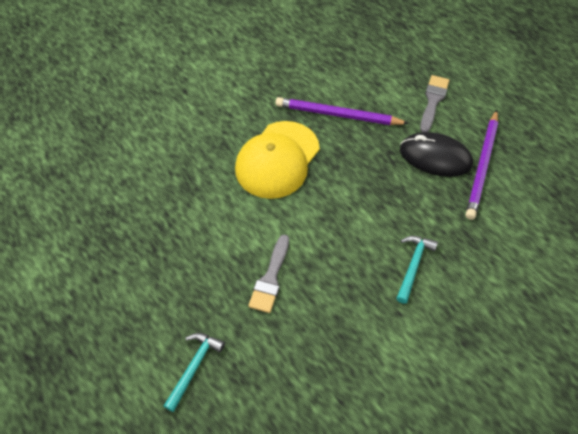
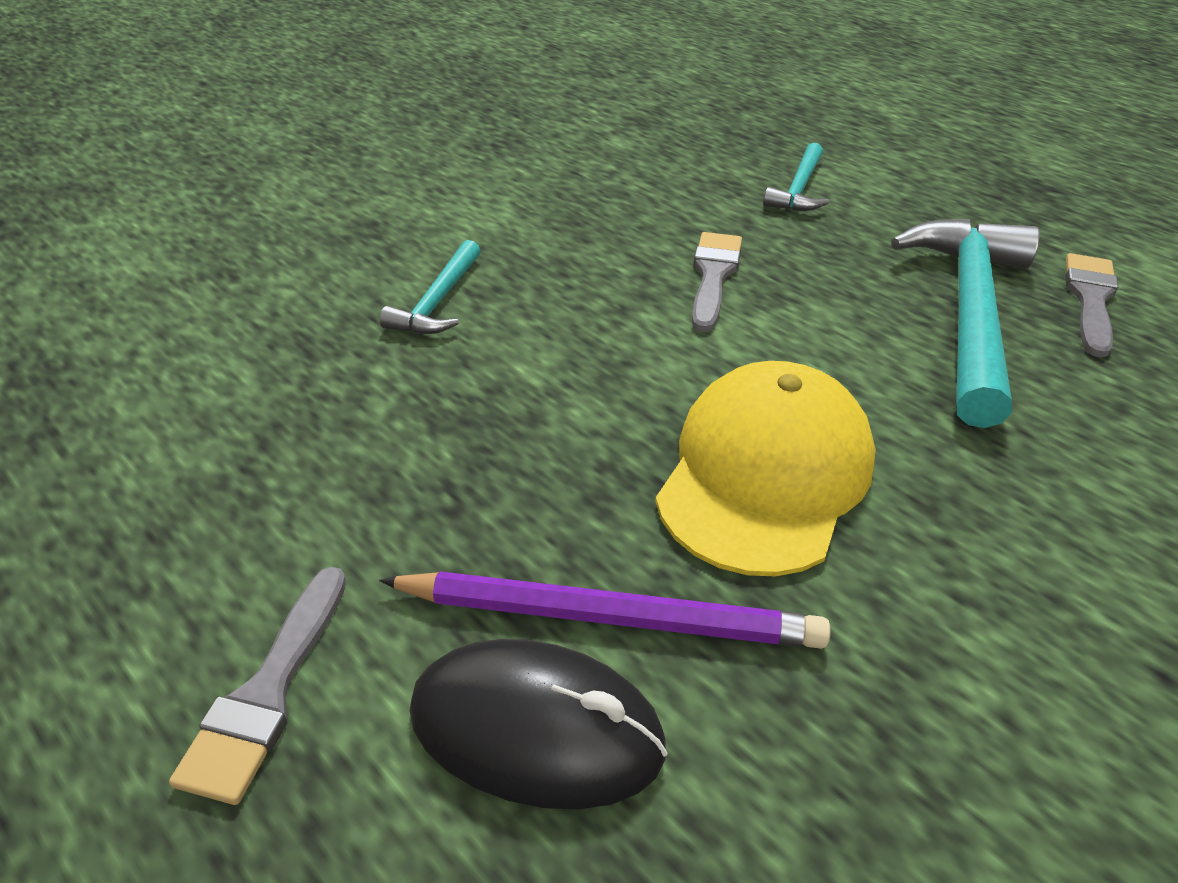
camera: 175 degrees right, 15 degrees down
(86, 248) = (1090, 299): none -> grey brush
(152, 241) = (969, 313): none -> turquoise hammer
(435, 157) = (324, 503): black mouse -> black mouse (536, 728)
(482, 166) = (200, 487): purple pencil -> none

